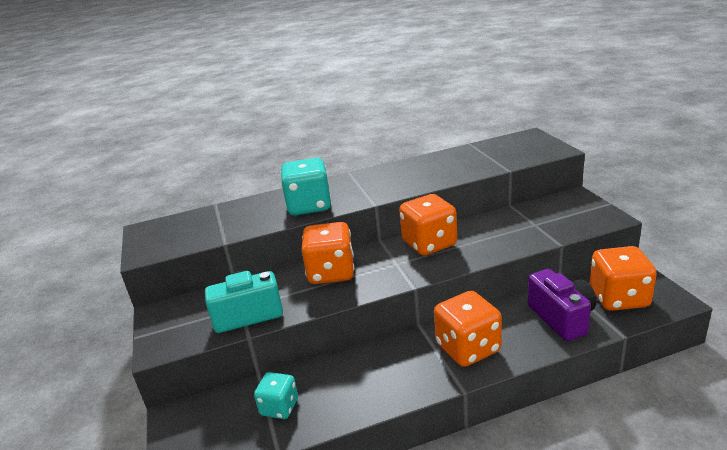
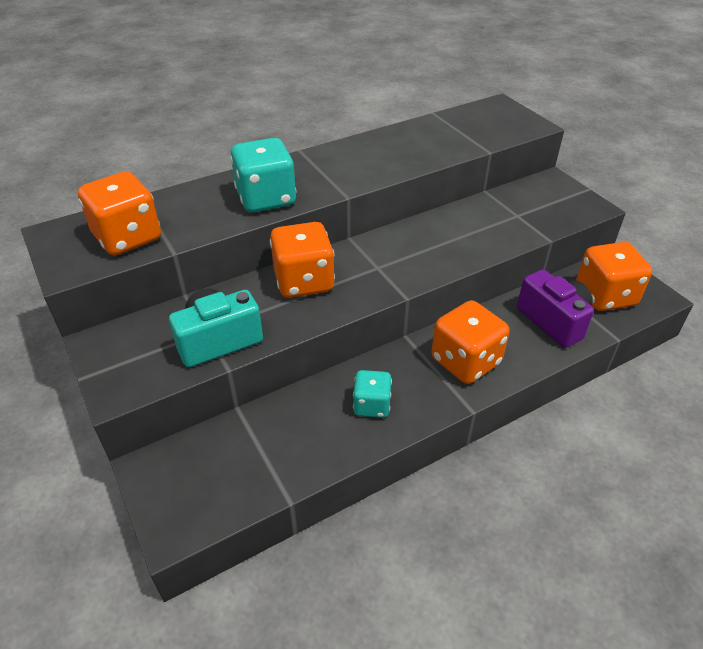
camera: 15 degrees left, 15 degrees up
(279, 407) = (275, 446): turquoise dice -> turquoise dice (372, 405)
(429, 244) = (408, 241): orange dice -> orange dice (128, 238)

